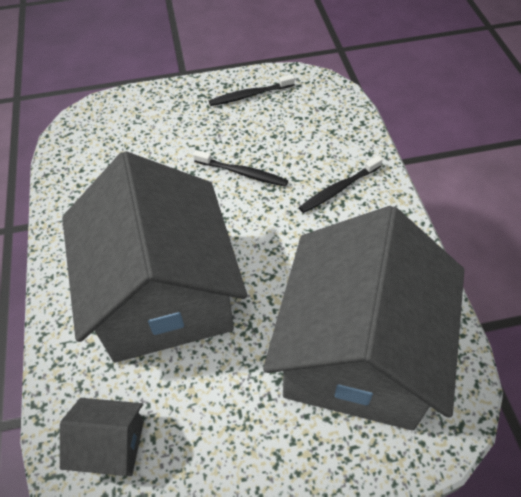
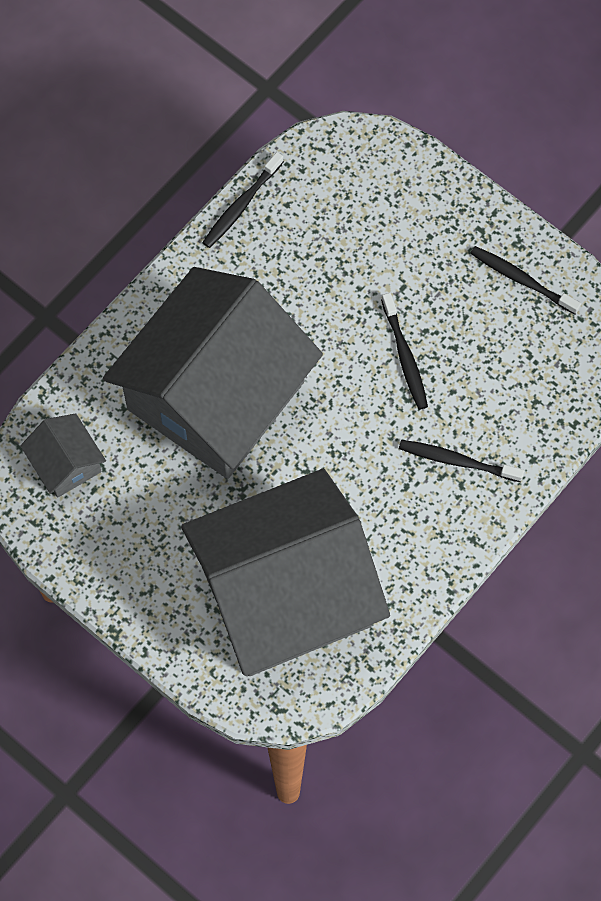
camera: 50 degrees right, 15 degrees up
(53, 192) = (241, 205): none -> black toothbrush

